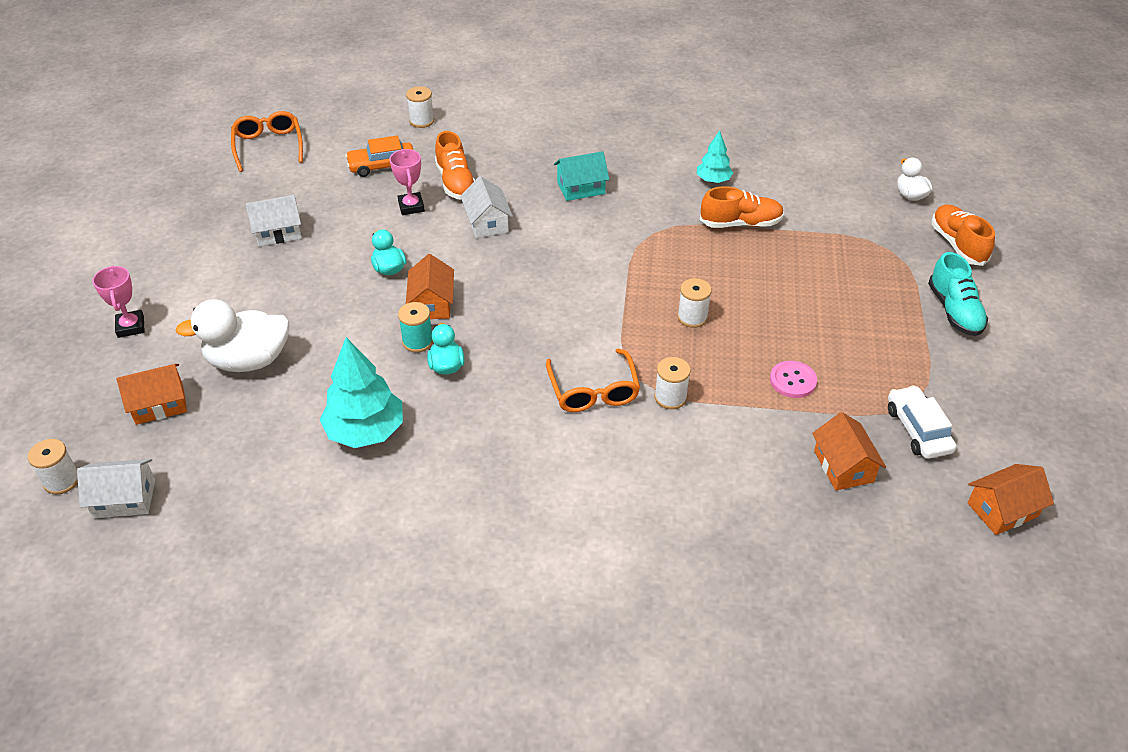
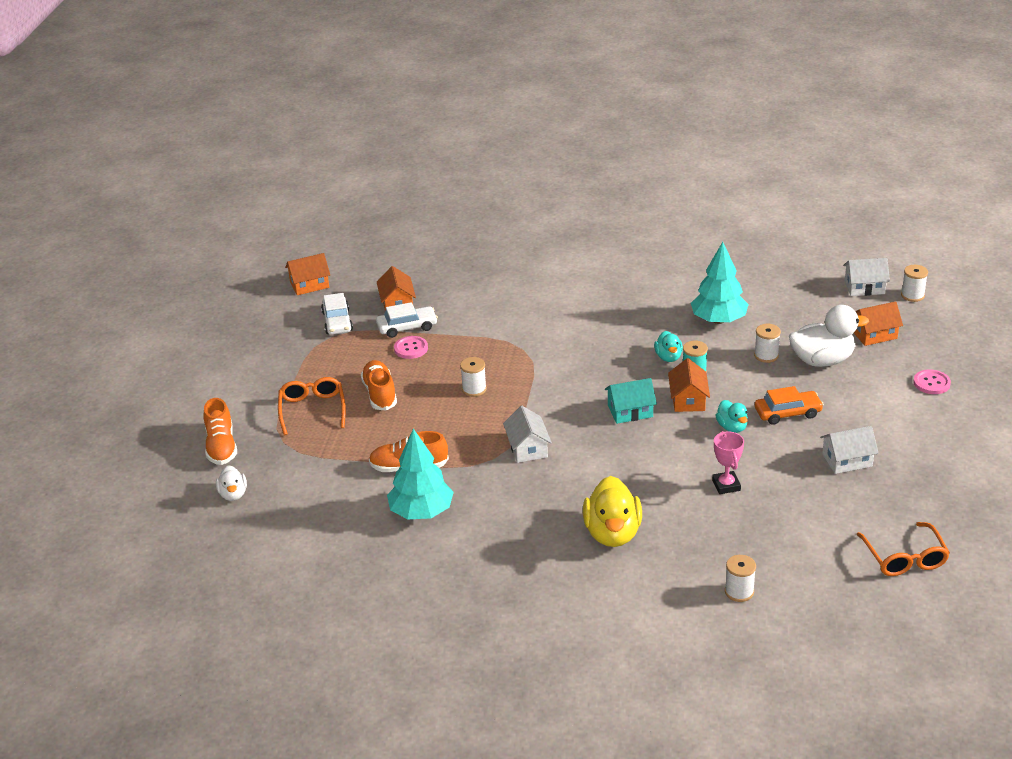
camera: 175 degrees left, 10 degrees down
(131, 327) = (931, 383): pink trophy -> pink button
(382, 165) = (768, 532): orange car -> orange car (787, 413)
(455, 182) = (686, 512): orange shoe -> orange shoe (380, 394)
(487, 222) = (649, 469): white house -> white house (527, 448)
(527, 163) = (612, 533): none -> yellow duck
(581, 188) = (557, 504): turquoise house -> turquoise house (630, 411)
(593, 390) = (558, 343): orange glasses -> orange glasses (312, 410)
(670, 397) = (503, 339): white spool -> white spool (766, 355)
(713, 180) = (421, 512): turquoise tree -> turquoise tree, size x1.77
(811, 419) = (407, 327): none -> white car
(954, 311) = (261, 393): turquoise shoe -> none

